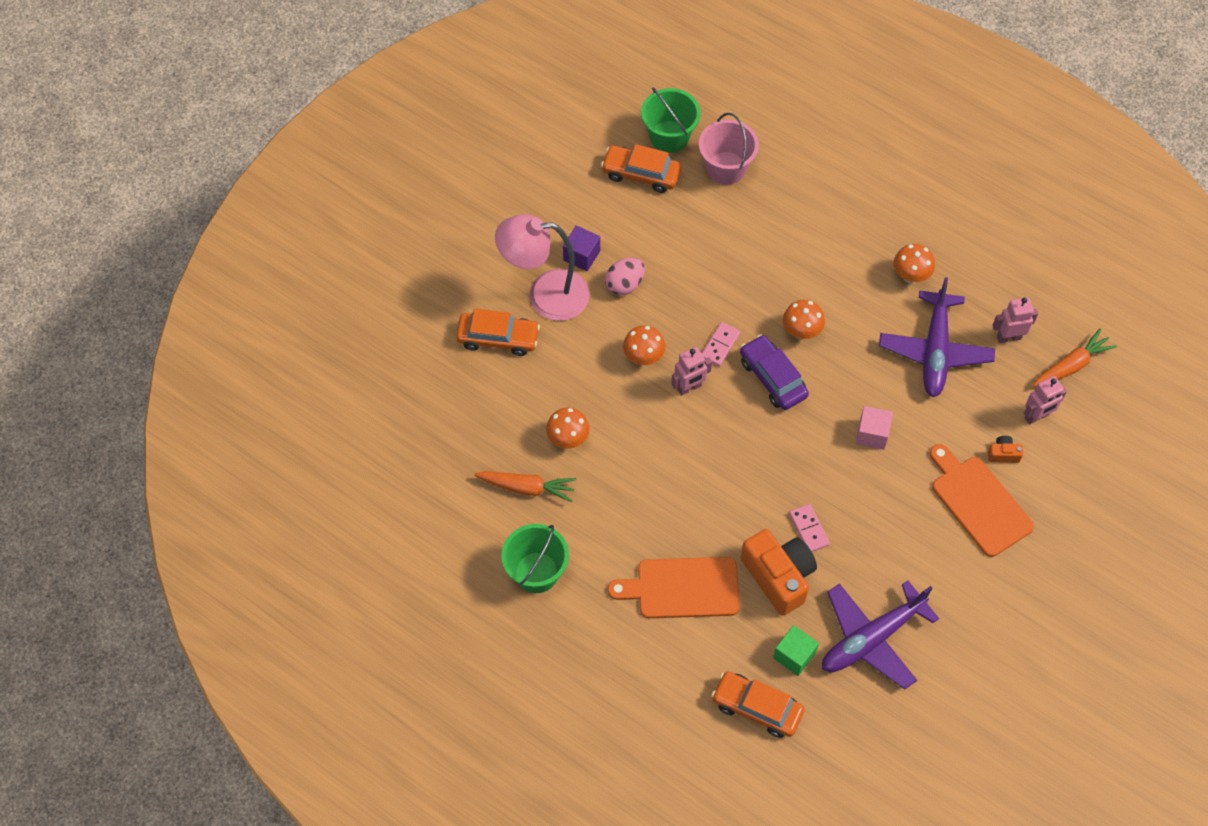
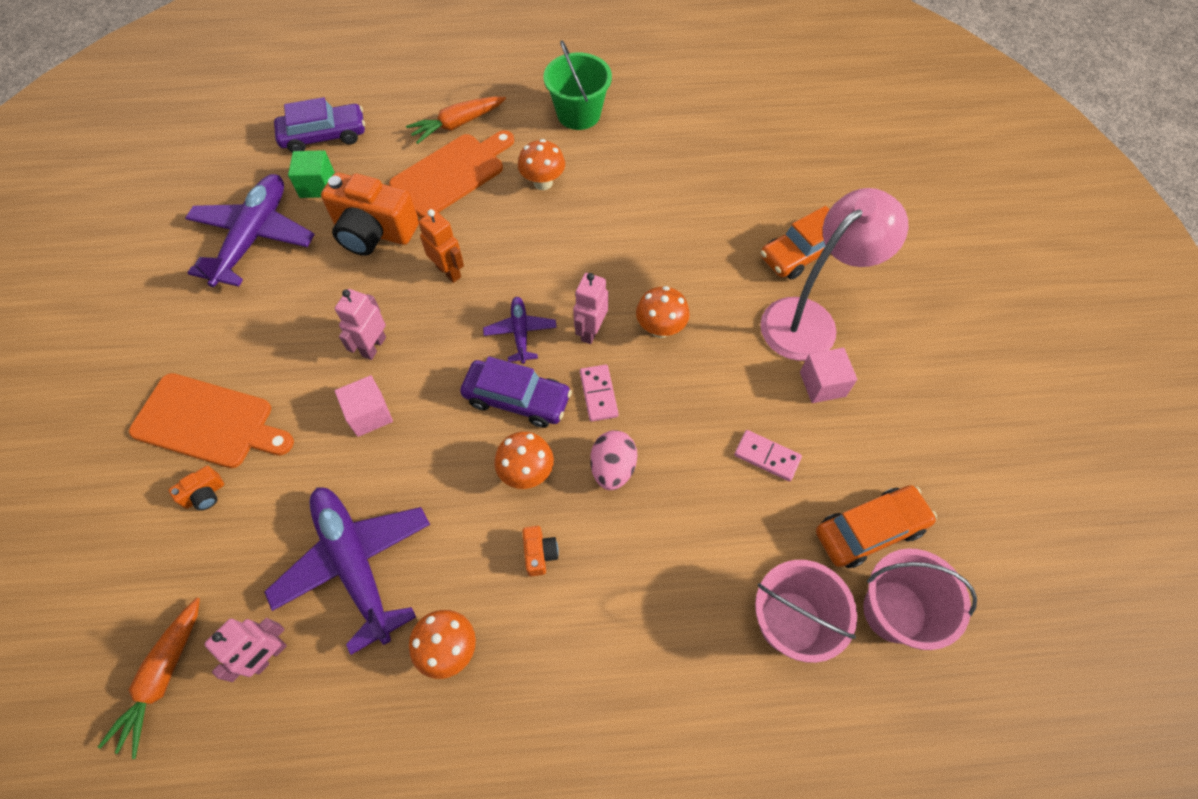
camera: 140 degrees right, 0 degrees up
(527, 488) = (647, 160): orange carrot -> orange carrot (457, 124)
(568, 439) = (654, 215): orange mushroom -> orange mushroom (543, 182)
(581, 255) = (822, 384): purple cube -> pink cube
(624, 284) = (751, 386): pink egg -> pink egg (613, 468)
(669, 137) = (894, 611): green bucket -> pink bucket
(735, 420) = (520, 332): none -> purple plane
(748, 501) = (449, 271): none -> orange robot
(757, 708) = (324, 136): orange car -> purple car
(809, 529) = (373, 285): pink domino -> pink domino (767, 457)
(828, 285) = (539, 554): none -> orange camera
(1036, 416) = (182, 570): pink robot -> pink robot (373, 346)

